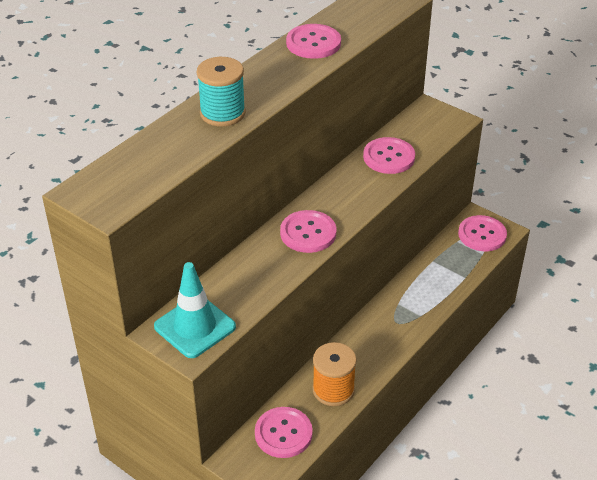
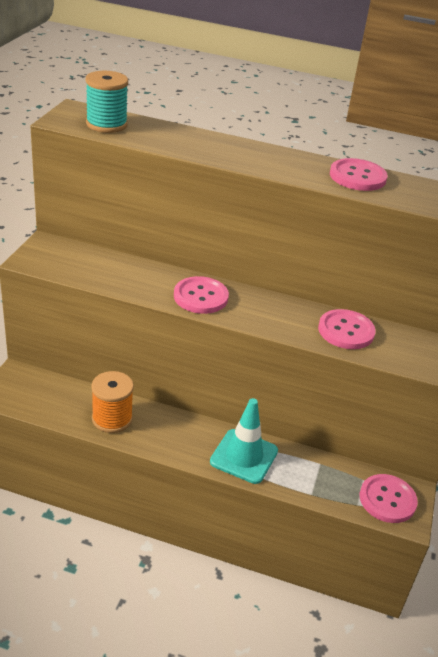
camera: 65 degrees right, 5 degrees down
(195, 327) = (57, 257): turquoise traffic cone -> turquoise traffic cone (244, 456)
(222, 113) = (211, 148): turquoise spool -> turquoise spool (106, 124)
(283, 433) = (51, 396): pink button -> none

